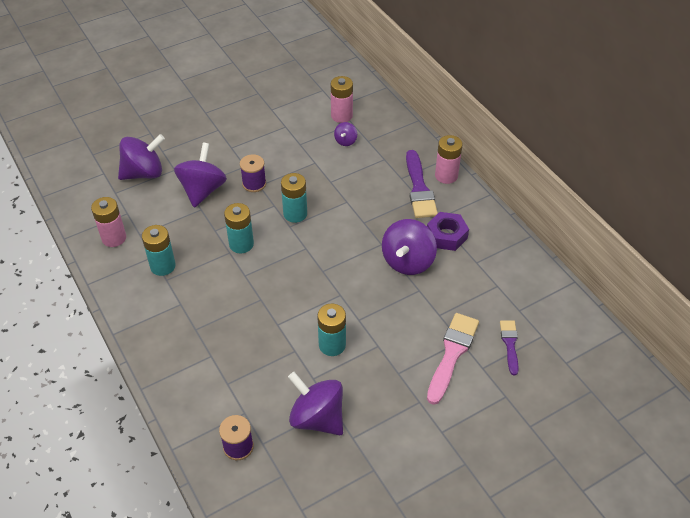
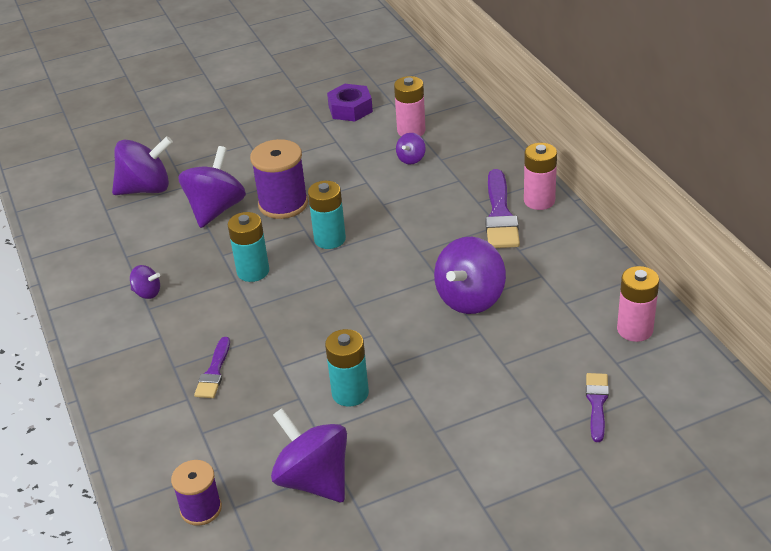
camera: 10 degrees right, 10 degrees down
(114, 238) = (93, 259): pink battery -> pink battery (635, 329)
(163, 266) = (147, 293): turquoise battery -> purple spinning top
(227, 332) = (214, 372): none -> purple brush
(254, 184) = (283, 204): purple spool -> purple spool, size x1.58
(446, 235) = (528, 270): purple nut -> purple nut (350, 109)
(452, 353) = (513, 411): pink brush -> none

